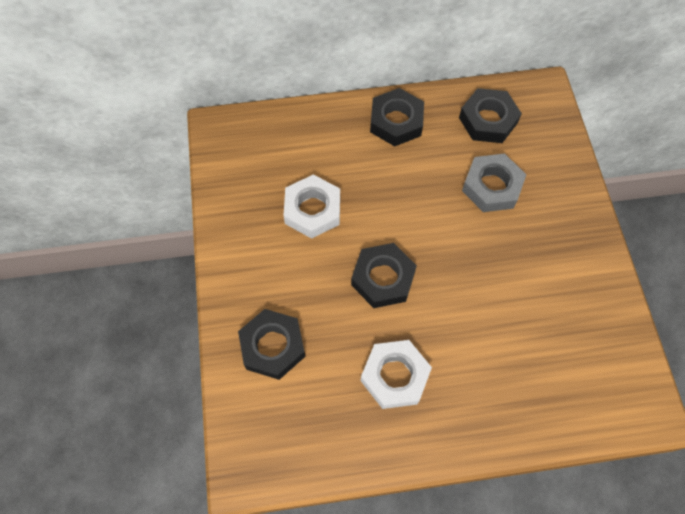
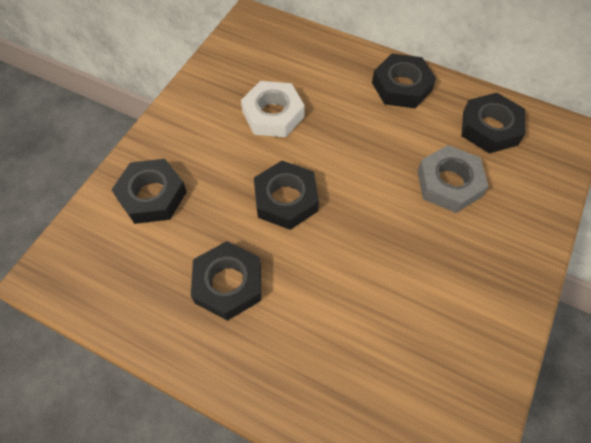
camera: 35 degrees right, 5 degrees down
(395, 376) = (228, 284): white nut -> black nut

